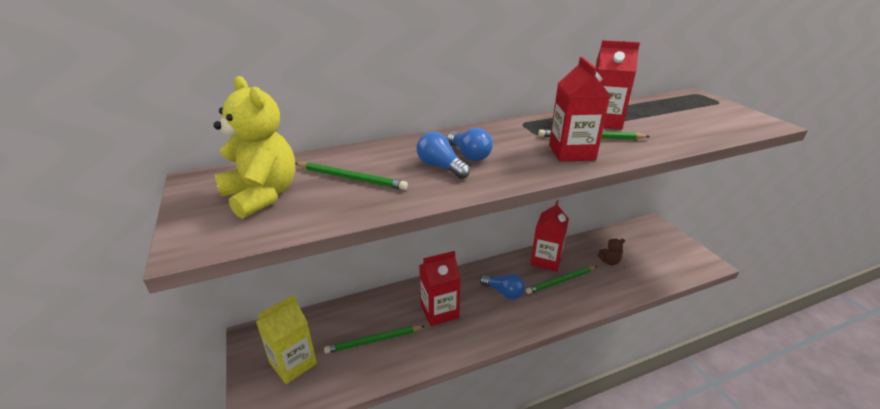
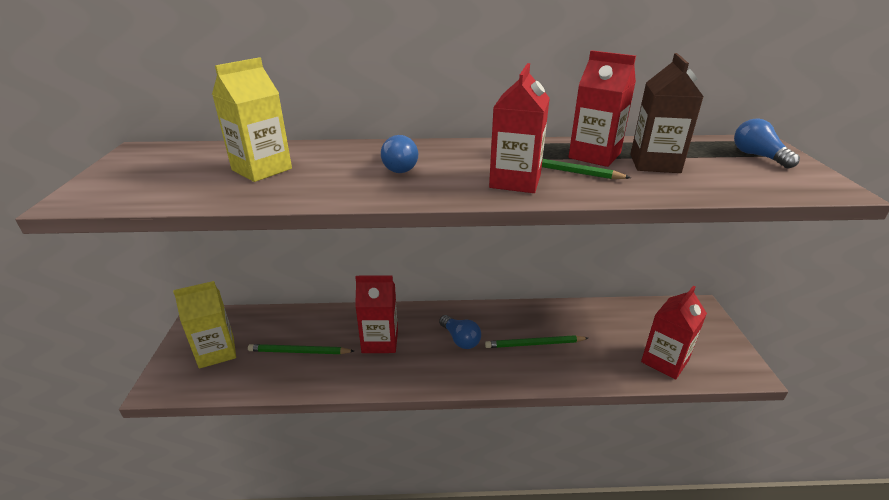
camera: 20 degrees right, 0 degrees up
(262, 196) = (171, 171): yellow teddy bear -> none
(351, 178) = (262, 169): green pencil -> yellow carton
(440, 167) = (356, 173): blue light bulb -> blue light bulb (758, 156)
(546, 260) = (531, 318): red carton -> red carton (664, 361)
(609, 262) = (609, 337): brown teddy bear -> none
(649, 122) = (654, 163): none -> brown carton

